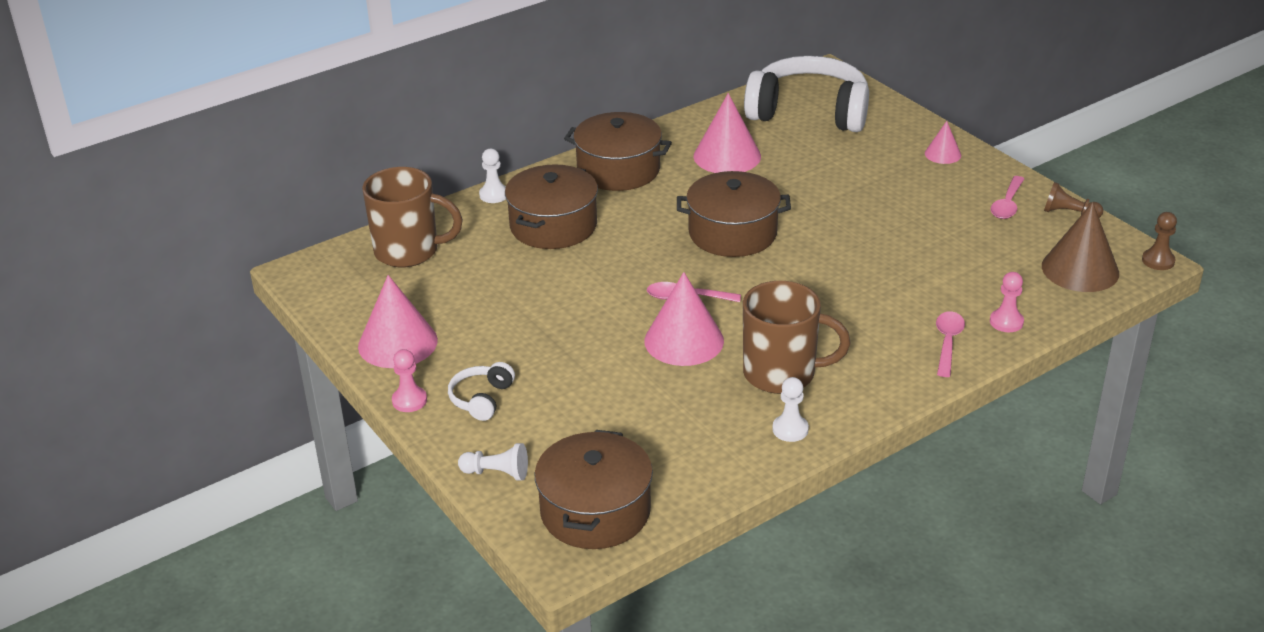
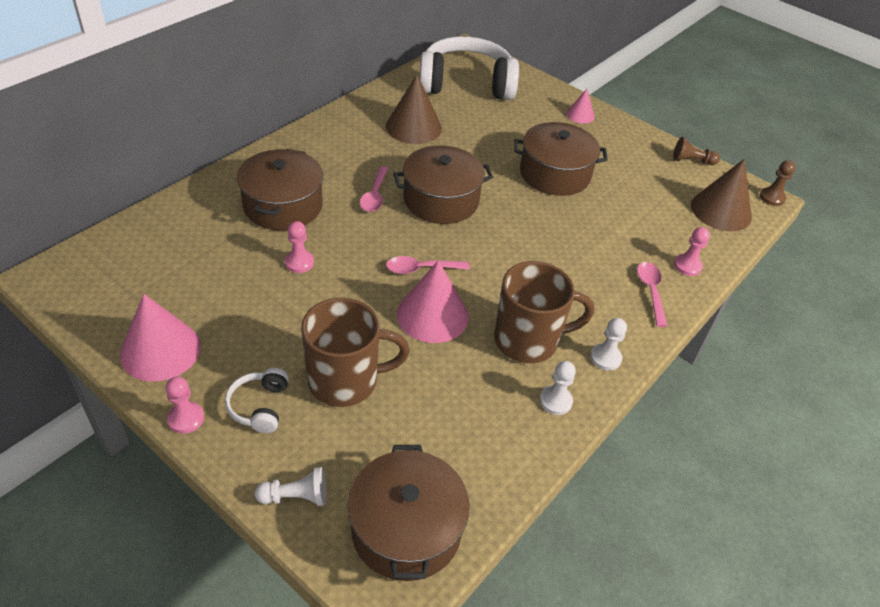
camera: 20 degrees left, 10 degrees up
(409, 251) = (152, 244): brown mug -> brown mug (345, 381)
(494, 195) = (221, 178): white pawn -> white pawn (605, 358)
(556, 280) = (299, 262): none -> pink pawn
(618, 170) = (326, 146): brown pot -> brown pot (555, 174)
(727, 156) = (413, 127): pink cone -> brown cone
(1007, 204) = (644, 156): pink spoon -> pink spoon (375, 195)

